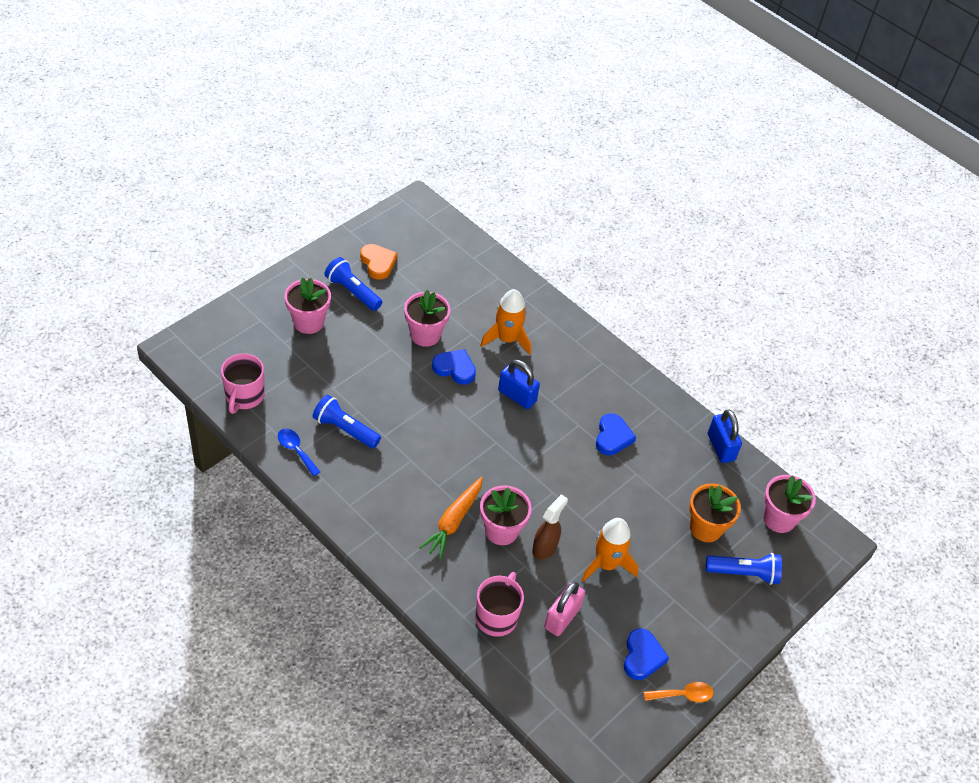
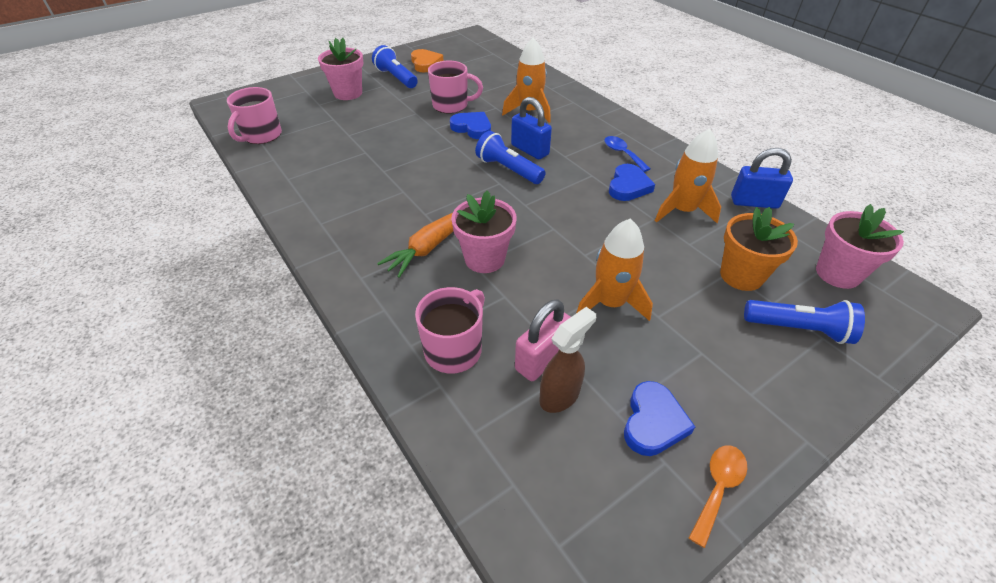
camera: 15 degrees right, 5 degrees down
(296, 450) = (288, 176): blue spoon -> blue spoon (622, 153)
(345, 429) = (345, 164): blue flashlight -> blue flashlight (508, 169)
(425, 335) = (451, 105): pink flower pot -> pink mug
(545, 547) = (534, 279): brown spray bottle -> brown spray bottle (560, 395)
(660, 462) = (682, 210): none -> orange rocket
(683, 695) = (718, 488): orange spoon -> orange spoon turned 60 degrees counterclockwise
(720, 447) = (754, 202): blue padlock -> blue padlock turned 75 degrees counterclockwise

